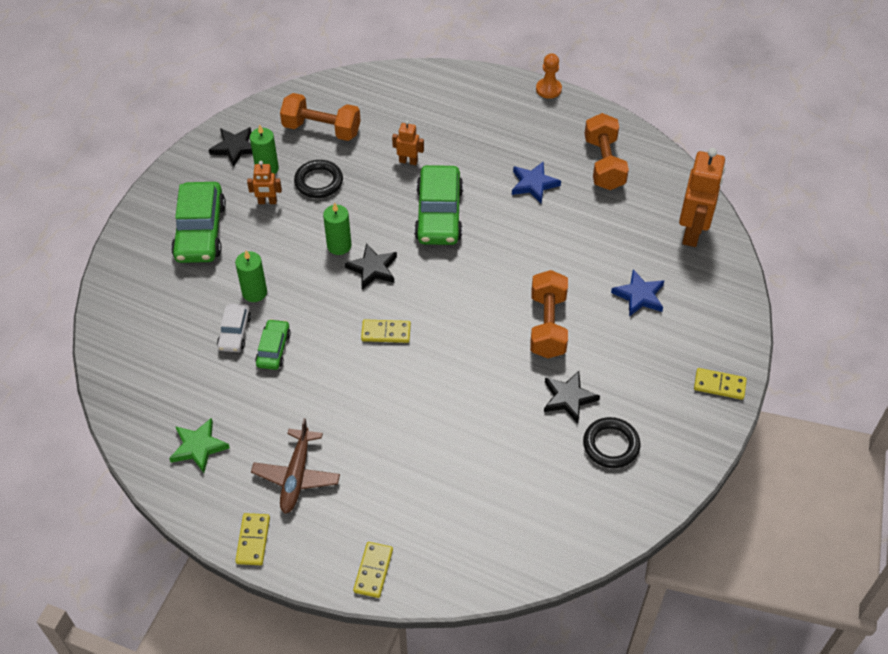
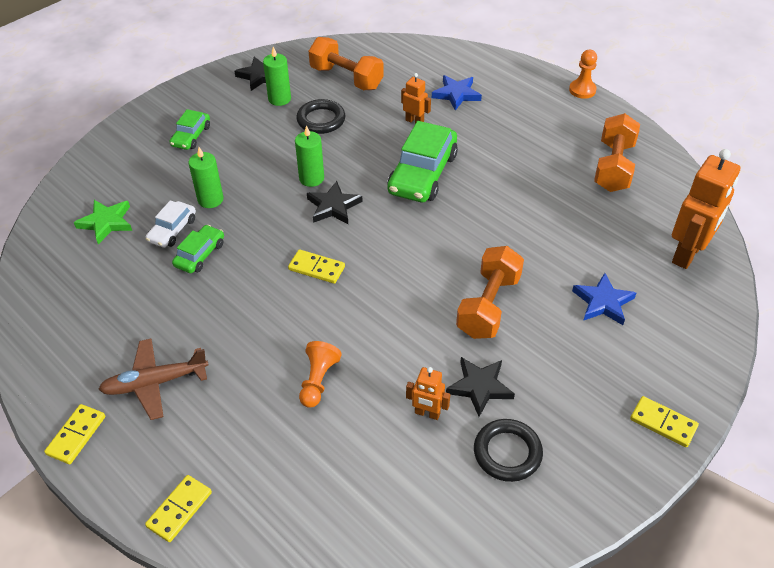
camera: 20 degrees right, 5 degrees down
(198, 447) = (78, 326): green star -> green star (106, 222)
(200, 231) = (191, 136): green car -> green car, size x0.53
(267, 202) = (265, 126): orange robot -> orange robot (427, 413)
(296, 476) = (155, 383): brown plane -> brown plane turned 45 degrees clockwise
(435, 432) = (318, 380): none -> orange pawn
(534, 184) = (531, 169): blue star -> blue star (456, 94)

